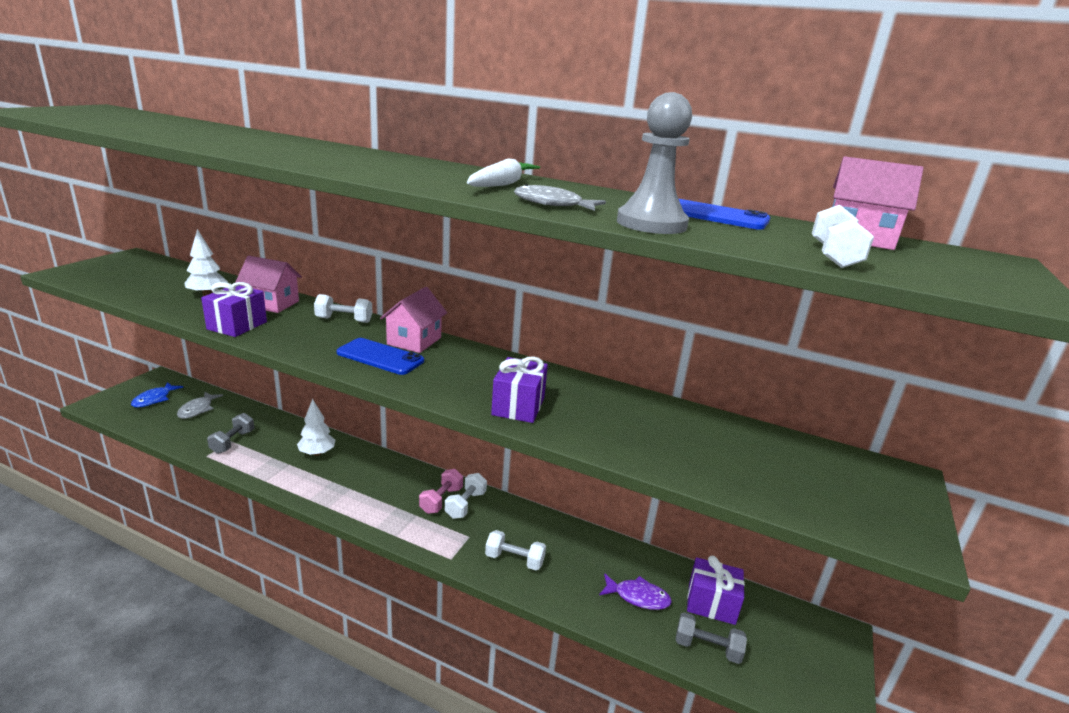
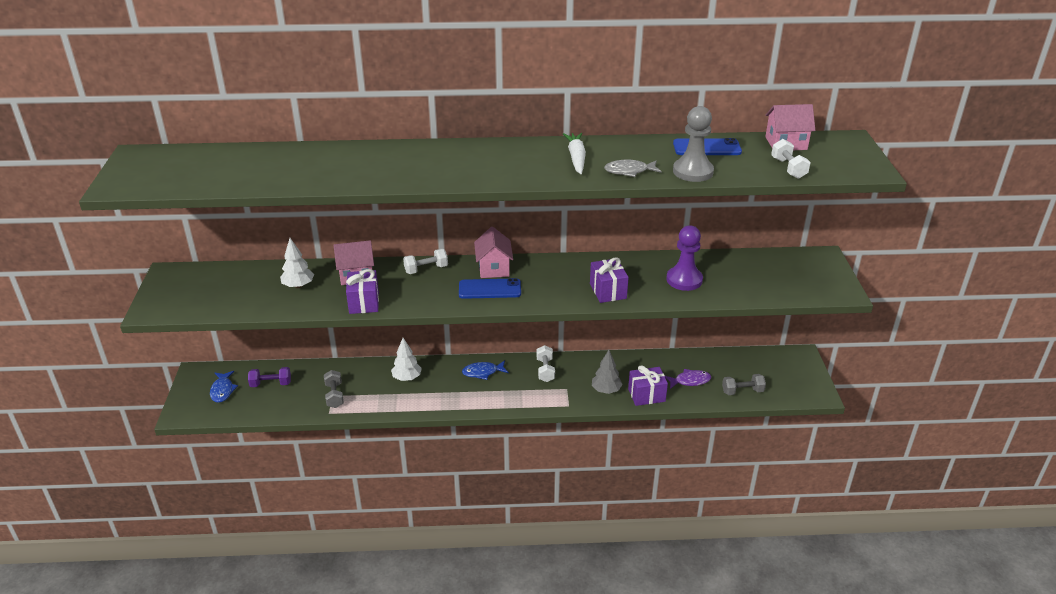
camera: 25 degrees left, 10 degrees up
(197, 409) = (271, 384): grey fish -> purple dumbbell
(396, 479) = (482, 372): none -> blue fish
(441, 500) = (527, 374): pink dumbbell -> none
(514, 560) = (606, 390): white dumbbell -> grey tree
(641, 430) = (684, 280): none -> purple pawn
(711, 603) = (730, 367): purple gift -> purple gift (646, 395)

